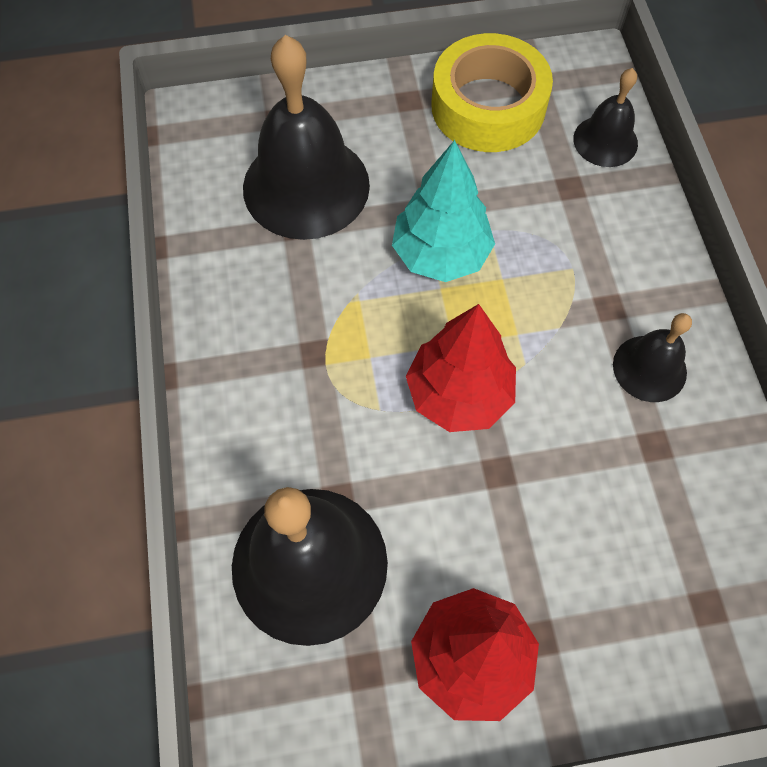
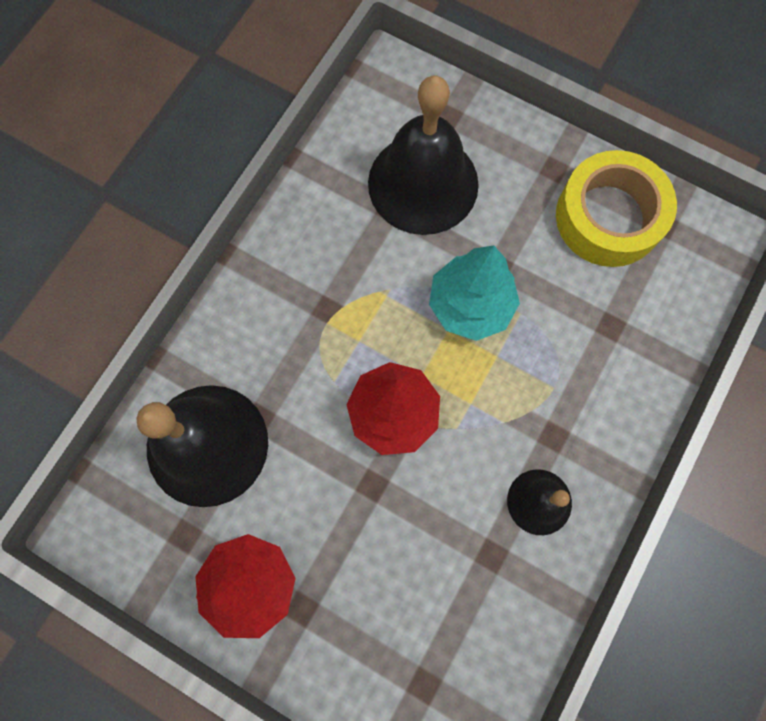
camera: 40 degrees right, 10 degrees up
(605, 141) = (672, 310): black bell -> none

